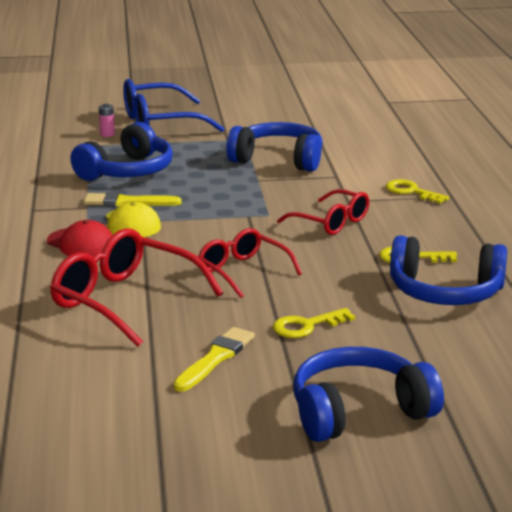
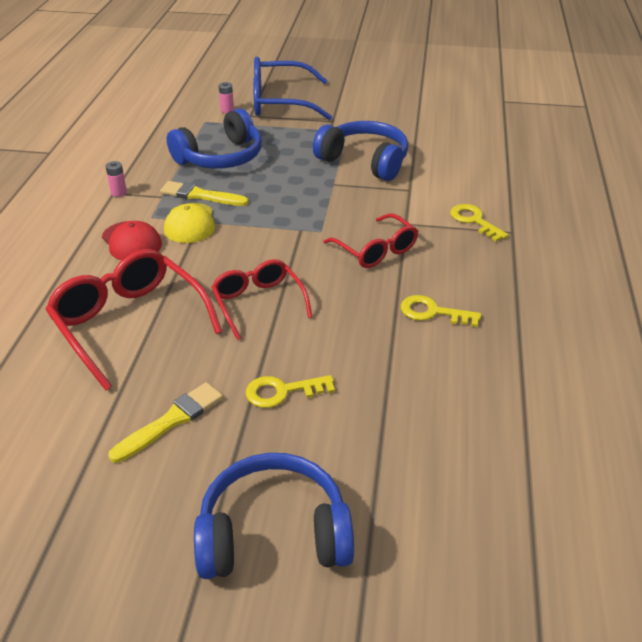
camera: 15 degrees right, 15 degrees up
(38, 209) = (119, 193): none -> pink battery
(445, 292) = (446, 368): blue headphones -> none

